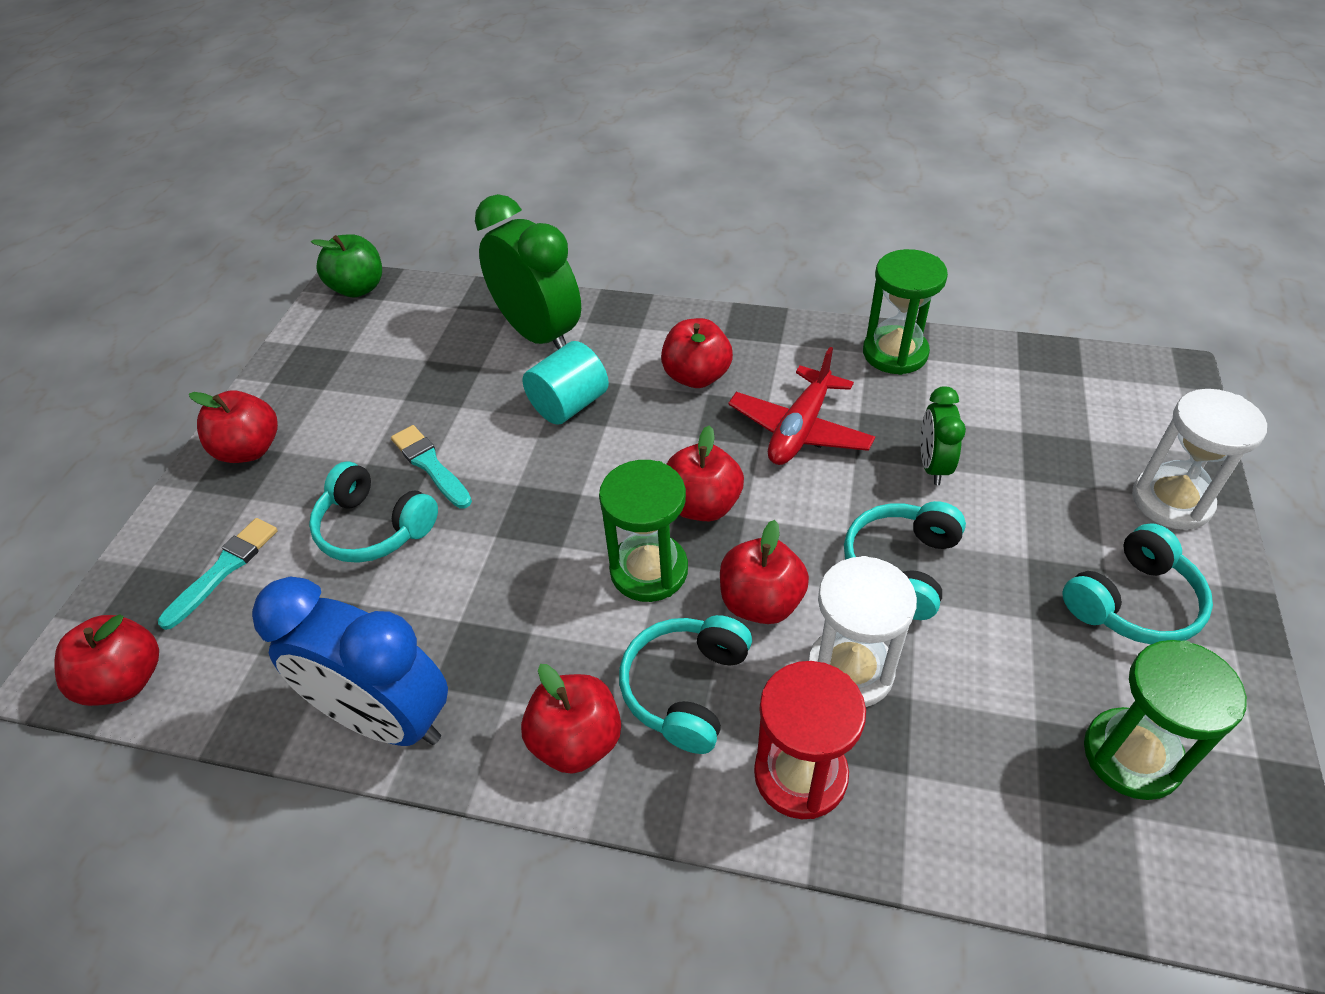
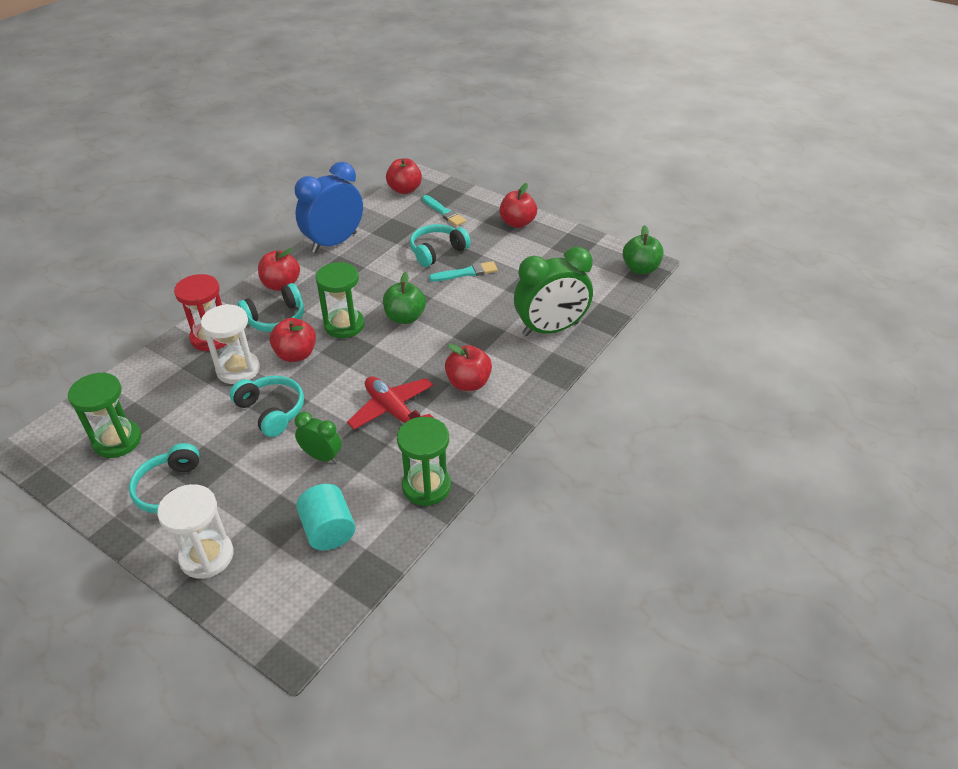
camera: 110 degrees right, 5 degrees down
(569, 405) = (479, 327): turquoise cylinder -> turquoise cylinder (328, 530)
(588, 497) = (405, 317): none -> green apple
(685, 688) = (276, 319): turquoise headphones -> turquoise headphones turned 105 degrees clockwise
(702, 505) = (368, 354): red apple -> none

